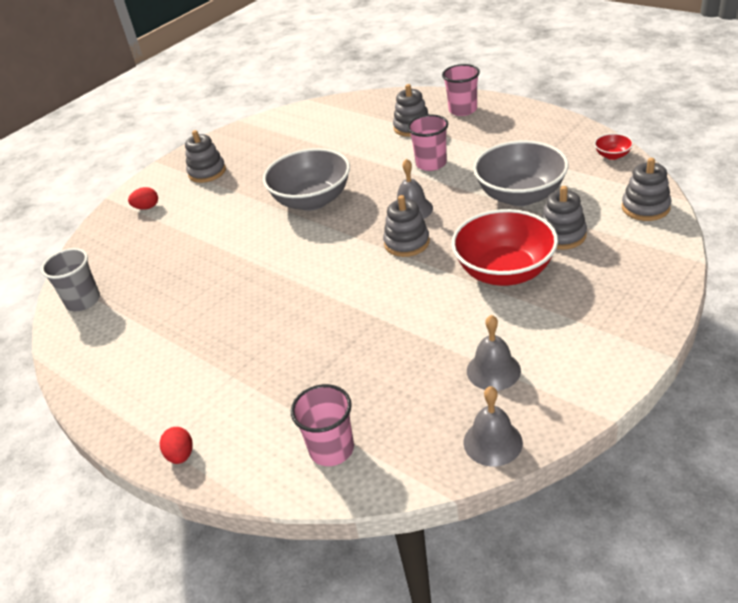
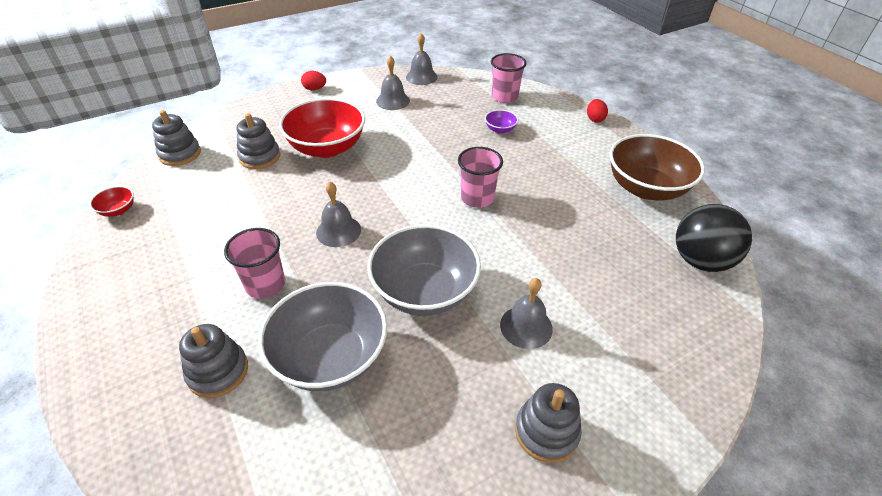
camera: 165 degrees left, 5 degrees up
(83, 301) = (700, 261): grey cup -> black ball
(121, 360) = (646, 188): none -> brown bowl
(147, 207) = (644, 389): red egg -> red egg (315, 89)
(229, 208) = (526, 326): none -> grey bell
(313, 379) = (500, 129): none -> purple bowl
(407, 243) = (372, 198): grey stacking toy -> none
(462, 110) = (127, 373): pink cup -> pink cup (477, 198)
(520, 195) = (240, 204): grey bowl -> grey bowl (330, 357)

